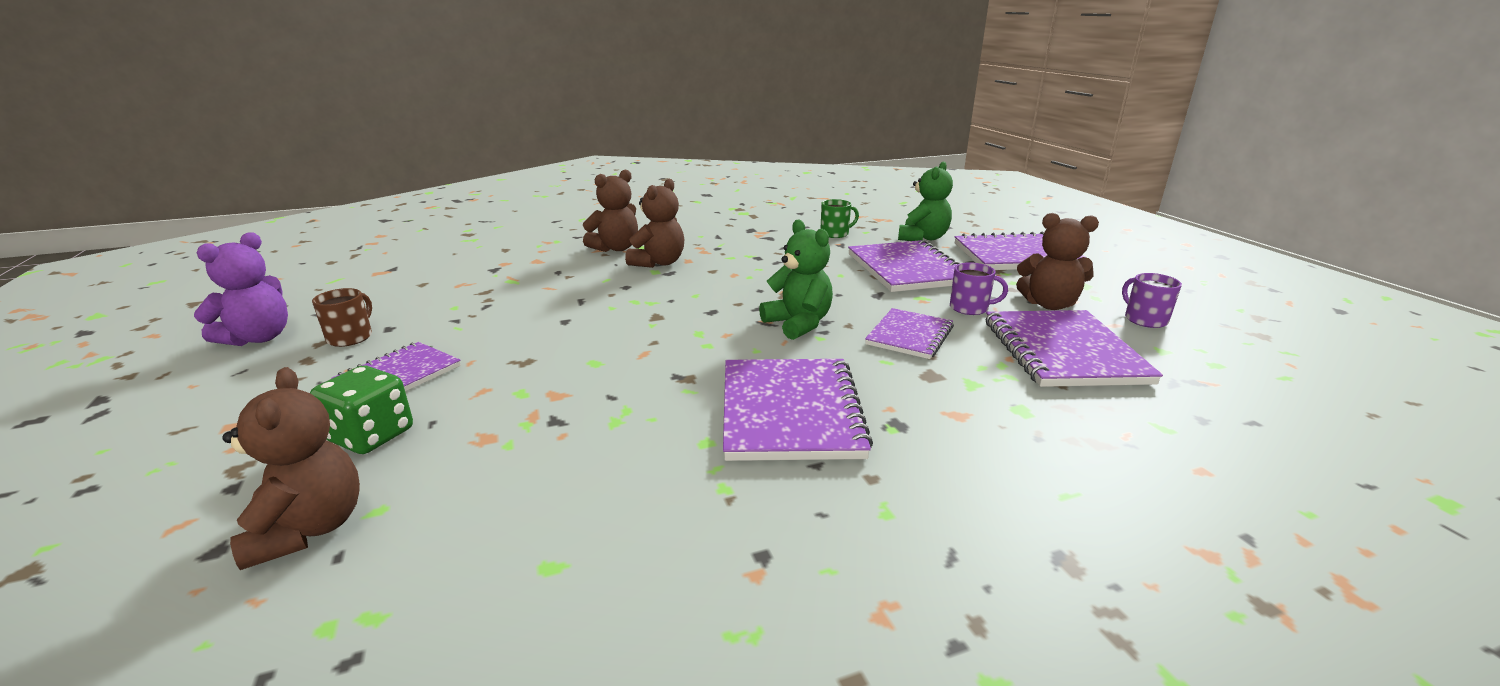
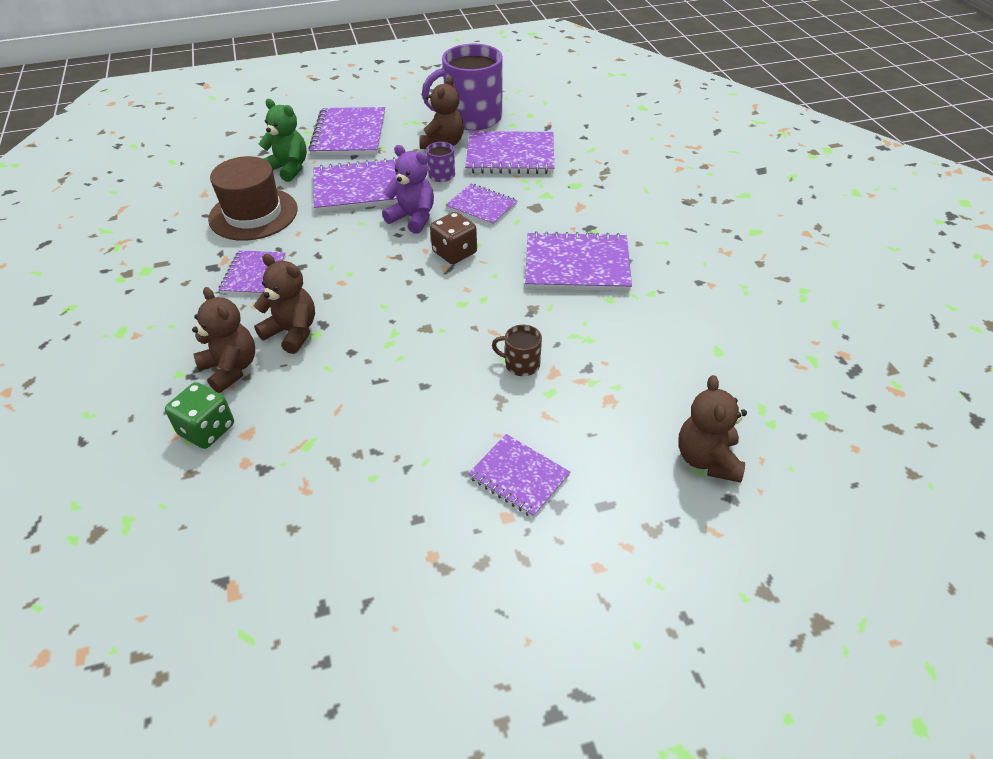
camera: 85 degrees left, 20 degrees up
(259, 338) = (424, 635): purple teddy bear -> purple teddy bear (413, 218)
(309, 529) = (707, 459): brown teddy bear -> brown teddy bear turned 75 degrees counterclockwise
(351, 337) = (435, 544): brown mug -> brown mug (521, 364)
(371, 435) = (609, 464): green dice -> green dice (207, 430)
(741, 243) = (254, 275): none -> purple notebook
(798, 324) = (454, 252): green teddy bear -> brown dice
(835, 234) = (253, 214): green mug -> brown hat
(1144, 319) = (472, 118): purple mug -> purple mug, size x2.30

